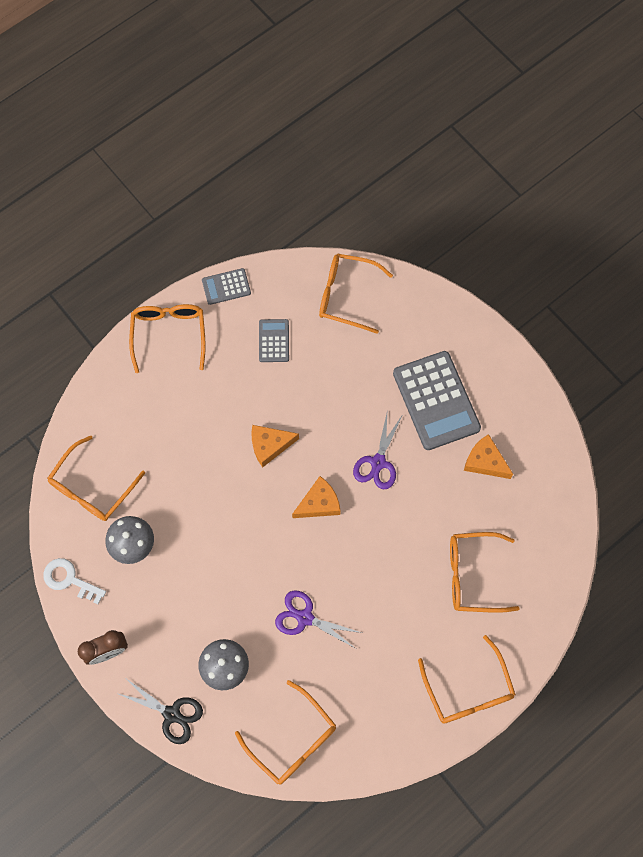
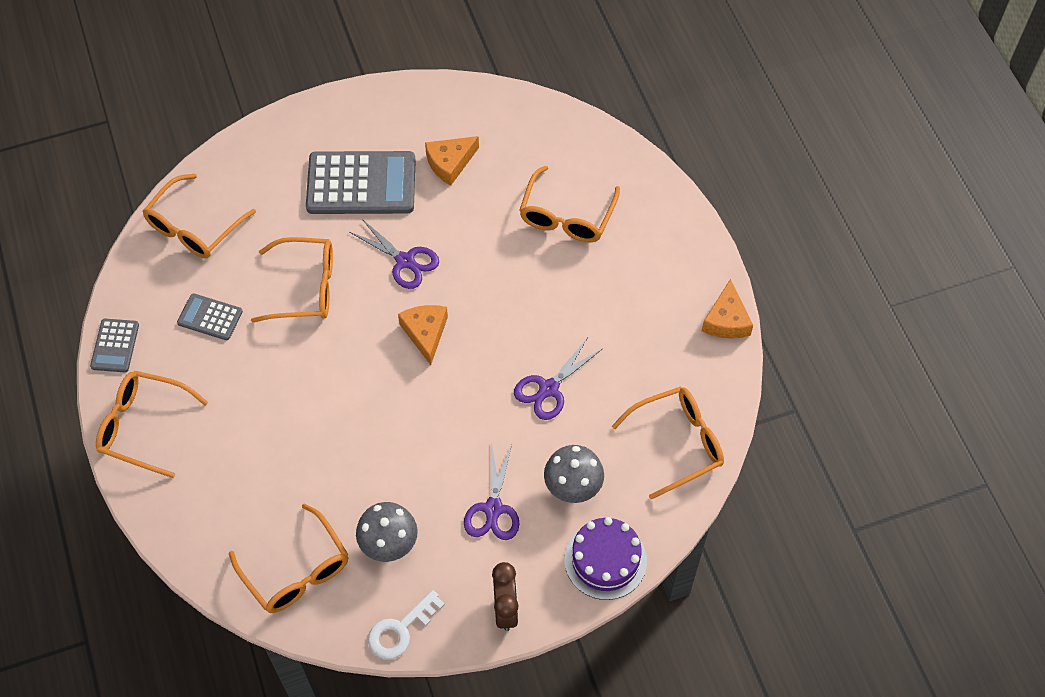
camera: 70 degrees left, 10 degrees down
(172, 714) = (605, 560): black scissors -> purple cake
(186, 612) = (493, 509): none -> purple scissors
(269, 445) = (335, 361): orange cheese -> orange cheese (726, 320)
(468, 690) = (684, 261): orange glasses -> orange glasses (305, 287)

